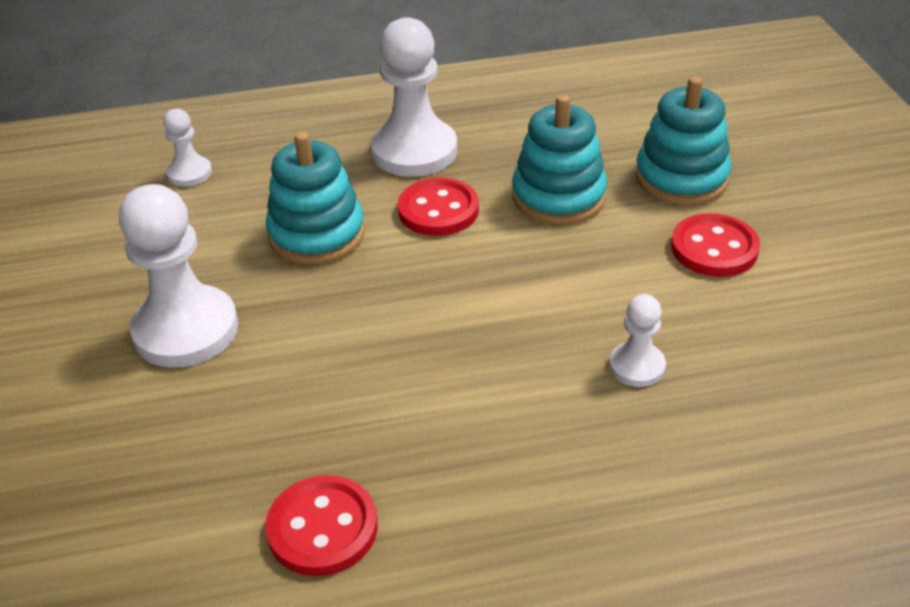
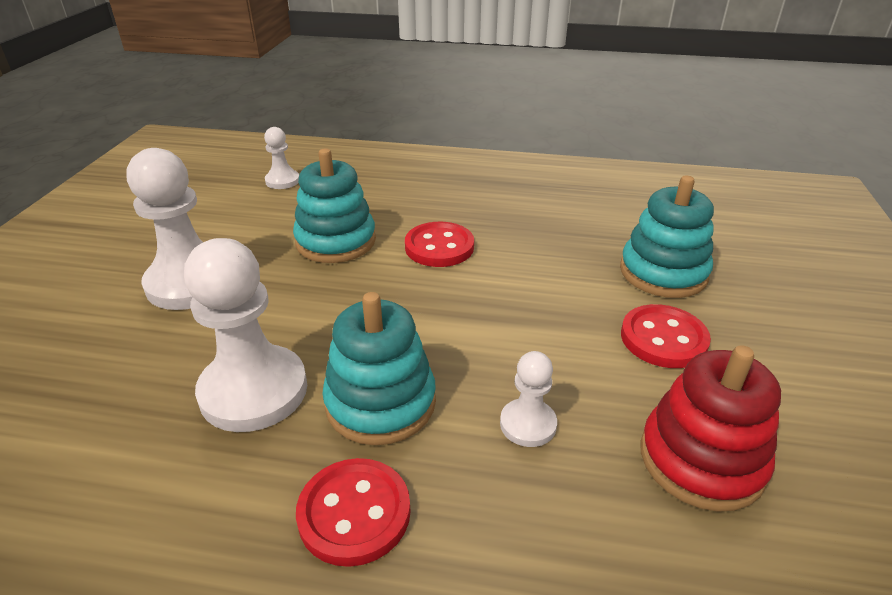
camera: 20 degrees right, 5 degrees down
(322, 528) = (153, 478): red button -> red button (354, 513)
(414, 151) = (450, 202): white pawn -> white pawn (254, 391)
(558, 196) = (544, 261): turquoise stacking toy -> turquoise stacking toy (380, 402)
(795, 349) = (701, 459): none -> red stacking toy

